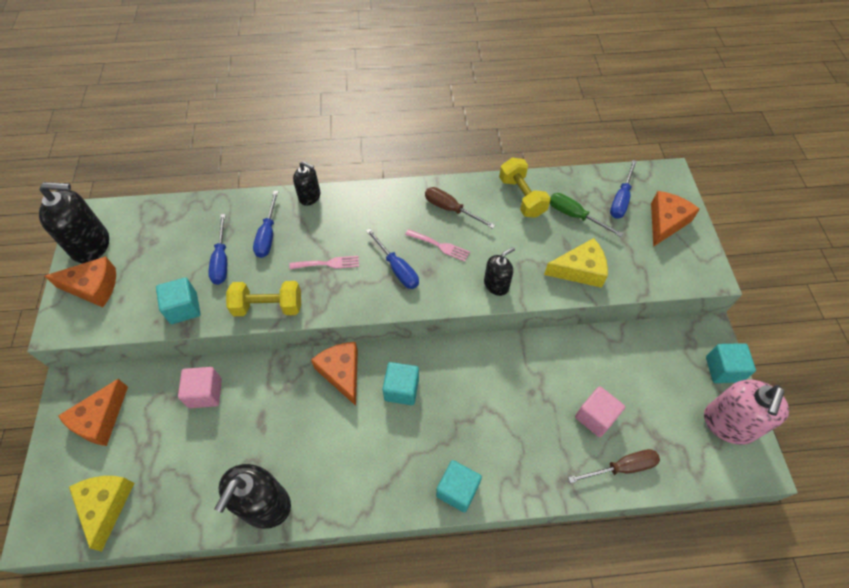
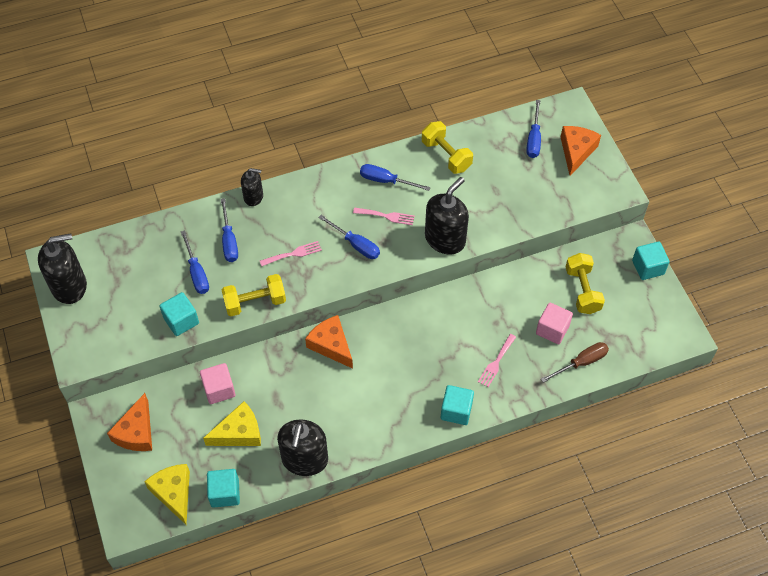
camera: 15 degrees left, 0 degrees up
(93, 287) = (90, 321): orange cheese -> none
(401, 389) = (387, 346): turquoise cube -> turquoise cube (225, 493)
(450, 209) = (386, 181): brown screwdriver -> blue screwdriver
(496, 285) = (445, 239): black soap dispenser -> black soap dispenser, size x1.74
(520, 441) = (496, 362): none -> pink fork
(574, 216) = (497, 163): green screwdriver -> none
(580, 270) = (512, 210): yellow cheese -> yellow cheese (239, 432)
(640, 378) = (582, 290): none -> yellow dumbbell
(728, 424) = (658, 309): pink soap dispenser -> none

